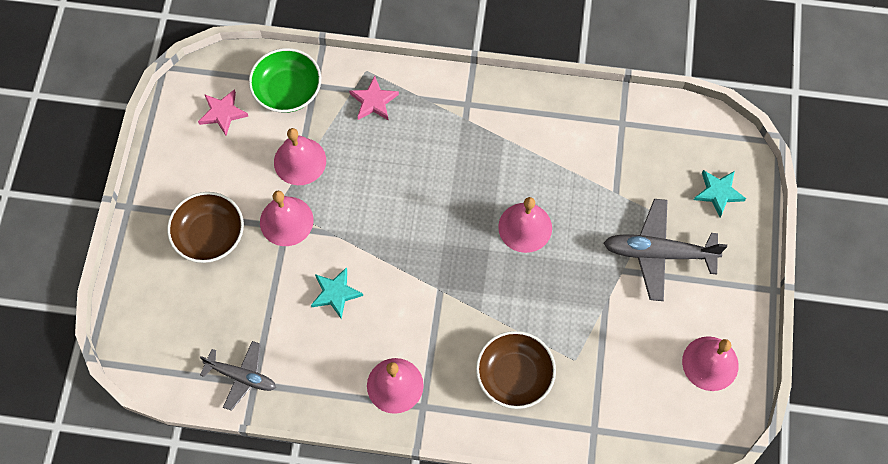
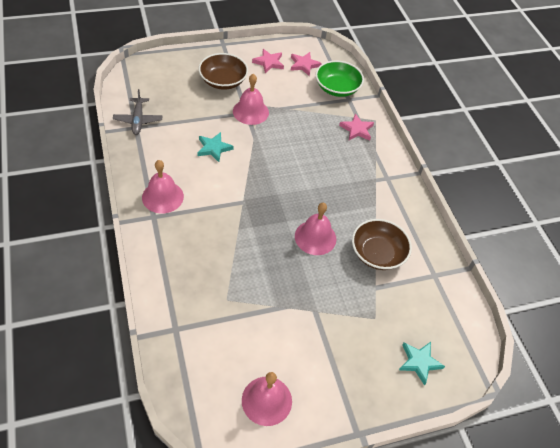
camera: 60 degrees right, 15 degrees down
(197, 158) = (269, 62): none -> pink star
(300, 161) = (294, 106): pink bell -> none
(514, 375) = (198, 263): brown bowl -> brown bowl (377, 253)
(658, 253) = (342, 332): grey plane -> none

